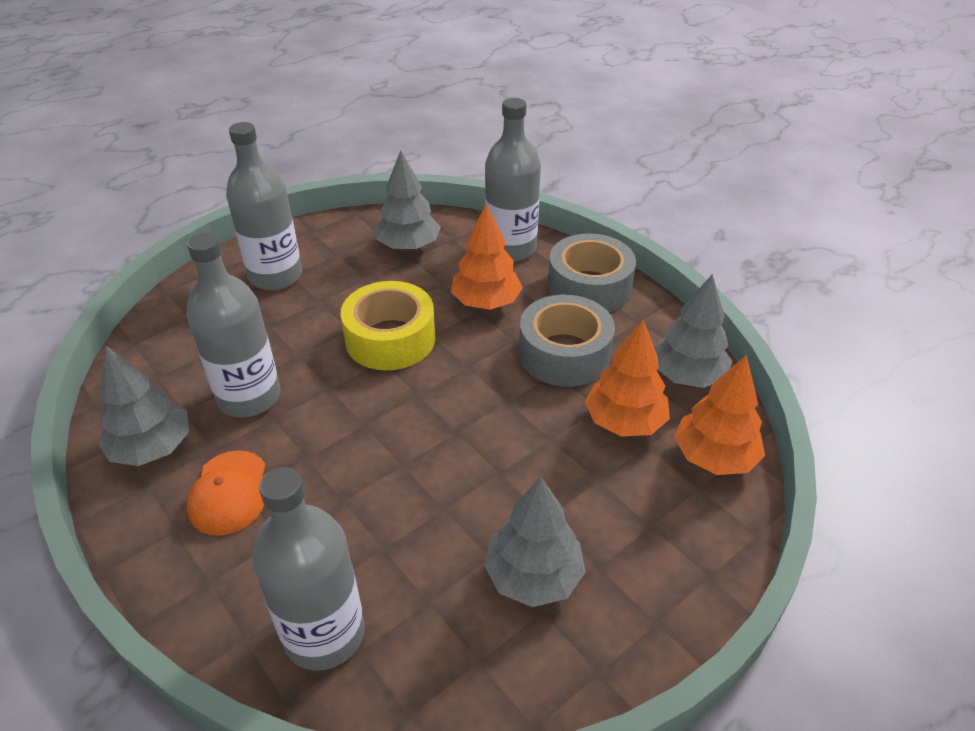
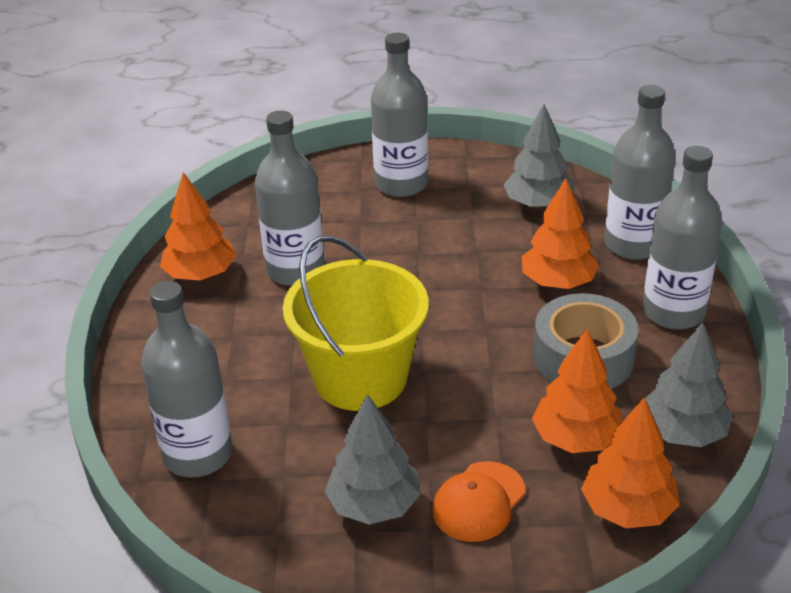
camera: 40 degrees right, 5 degrees down
(152, 448) = (200, 275): grey tree -> orange tree
(229, 493) = (222, 330): orange cap -> orange cap (479, 502)
(390, 339) = (444, 275): yellow tape -> none
(407, 466) = (360, 378): none -> yellow bucket
(589, 287) = (673, 312): grey tape -> grey bottle

